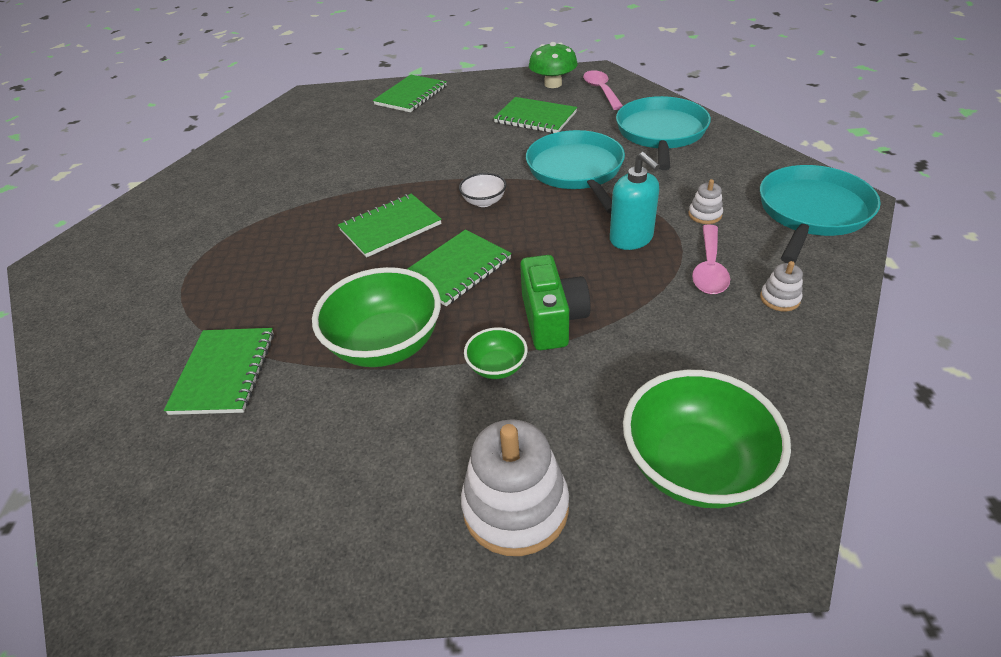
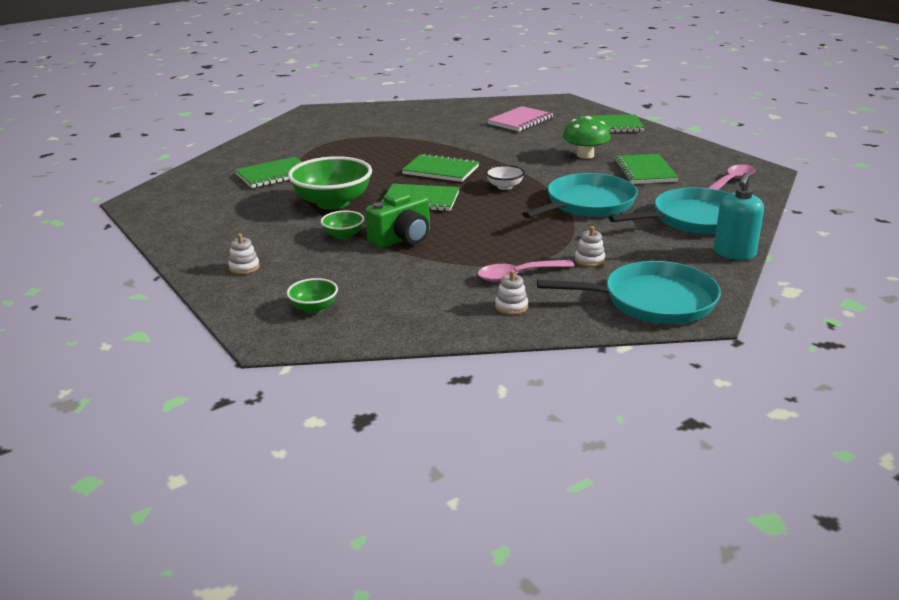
camera: 55 degrees right, 15 degrees down
(326, 134) = (520, 121): none -> pink notebook
(515, 507) = (244, 267): white stacking toy -> white stacking toy, size x0.47
(553, 84) = (711, 163): green mushroom -> green mushroom (585, 155)
(631, 239) = (521, 242): turquoise soap dispenser -> turquoise soap dispenser (734, 253)
(695, 466) = (314, 308): green bowl -> green bowl, size x0.49

